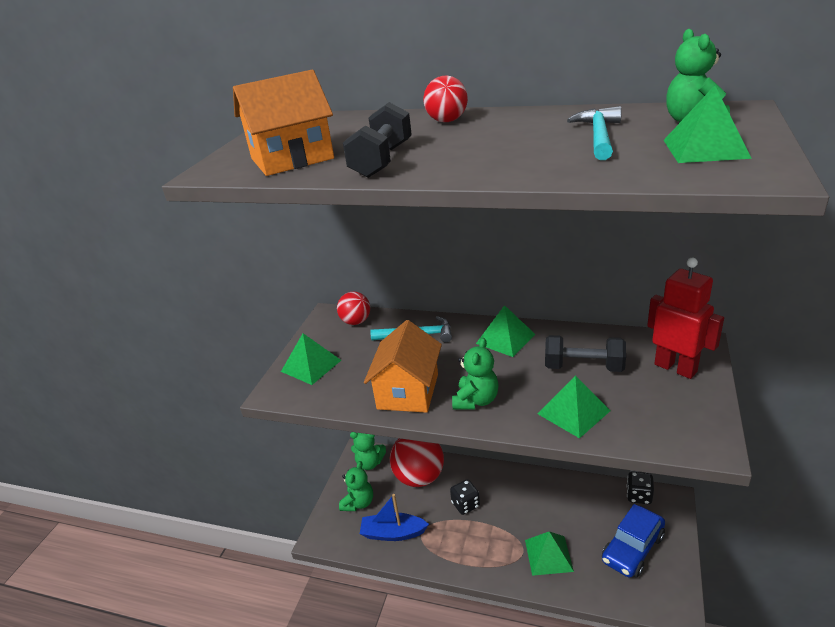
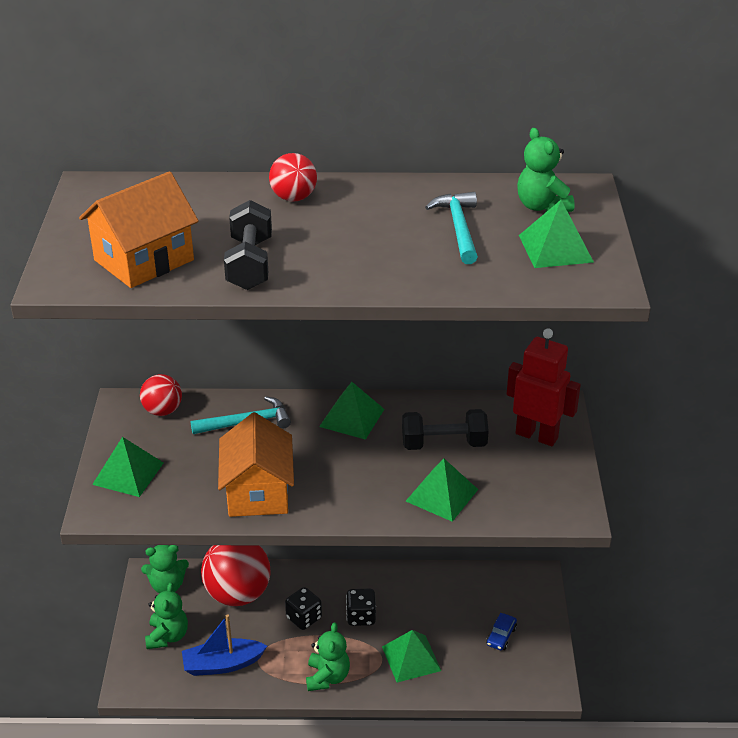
camera: 20 degrees left, 5 degrees up
(476, 400) = (337, 494): green teddy bear -> green teddy bear (327, 677)
(632, 548) = (501, 636): blue car -> blue car, size x0.48
(639, 496) = (502, 578): black dice -> black dice (361, 617)

